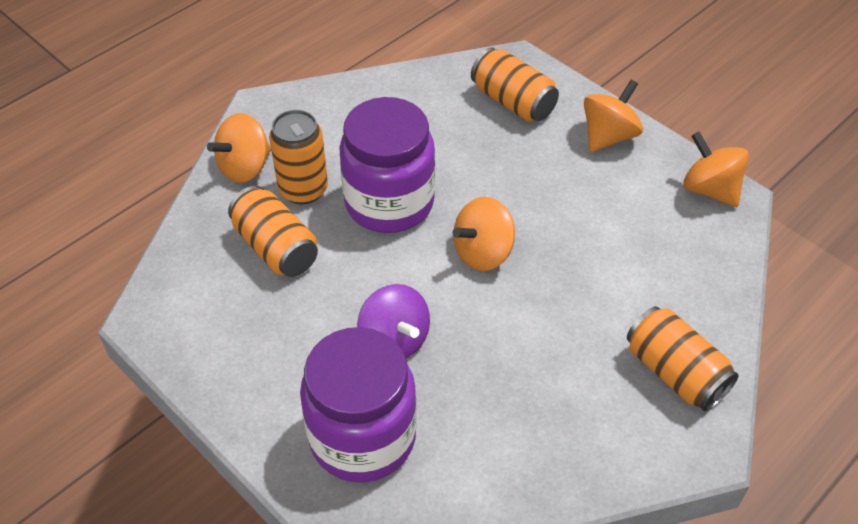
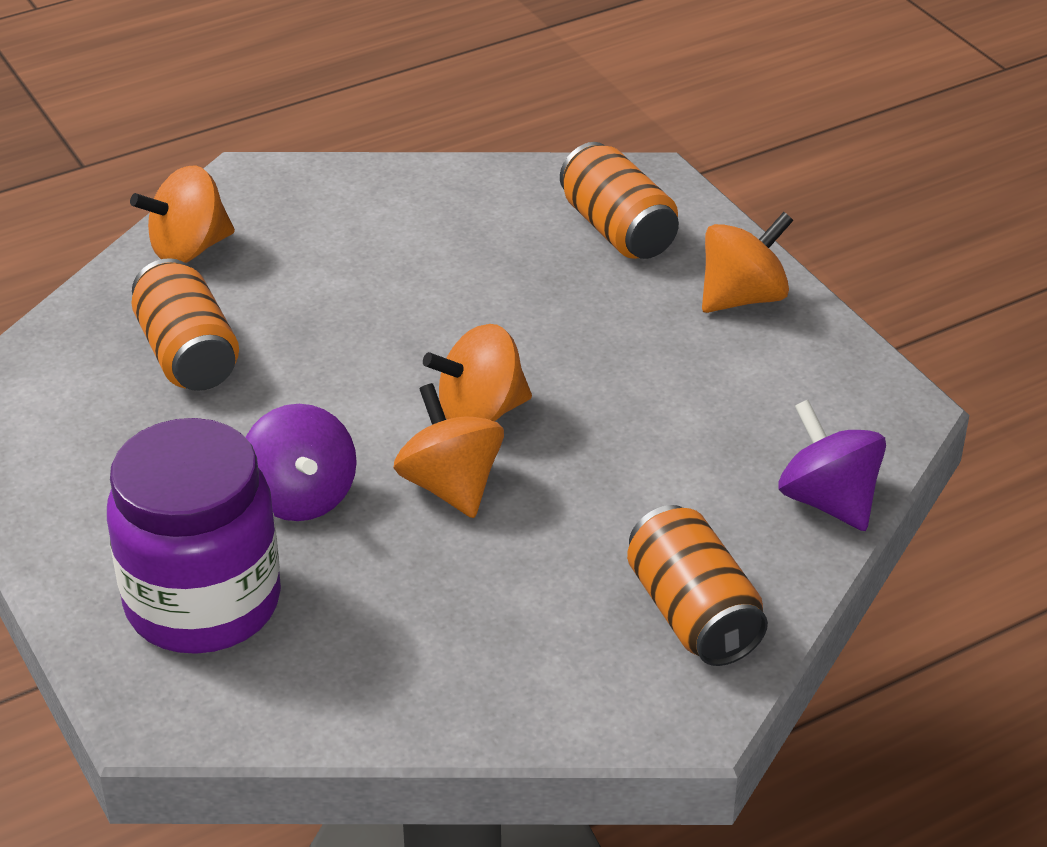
camera: 15 degrees right, 10 degrees down
(303, 190) = (258, 290): orange can -> none
(389, 203) = (373, 327): purple jar -> none
(710, 189) = (866, 393): orange spinning top -> orange spinning top (450, 486)
(720, 272) = (828, 501): none -> purple spinning top

